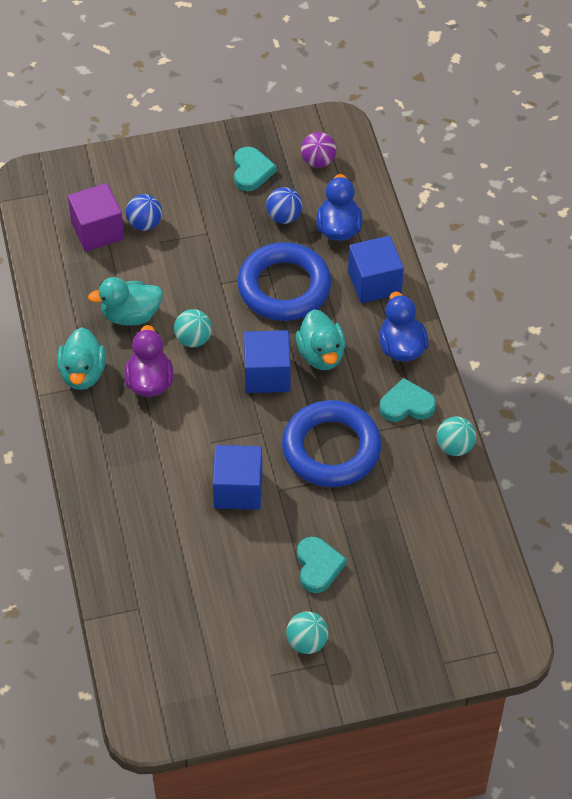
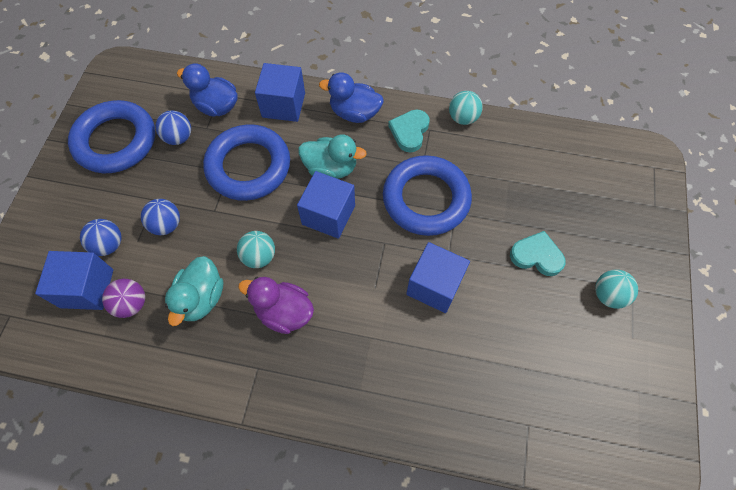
camera: 65 degrees left, 10 degrees up
(83, 373) = (241, 369): turquoise duck -> none
(97, 230) = (87, 288): purple cube -> blue cube
(187, 255) = (166, 225): none -> blue ball
(251, 171) = (116, 141): turquoise heart -> blue ring
(318, 161) = (142, 93): purple ball -> purple ball (132, 304)

